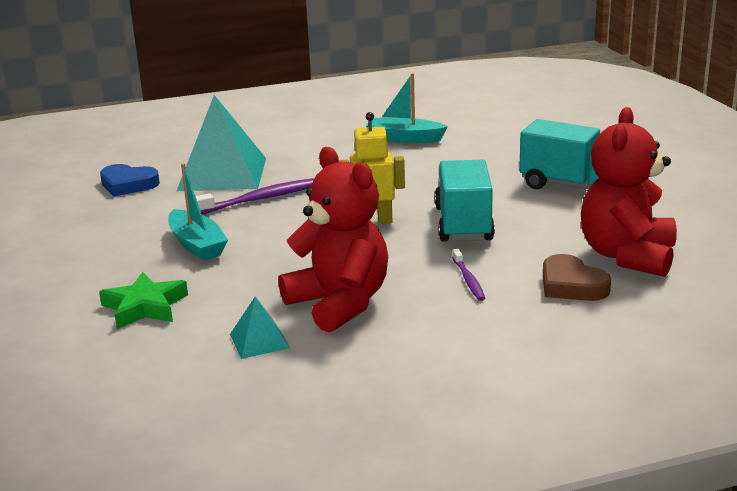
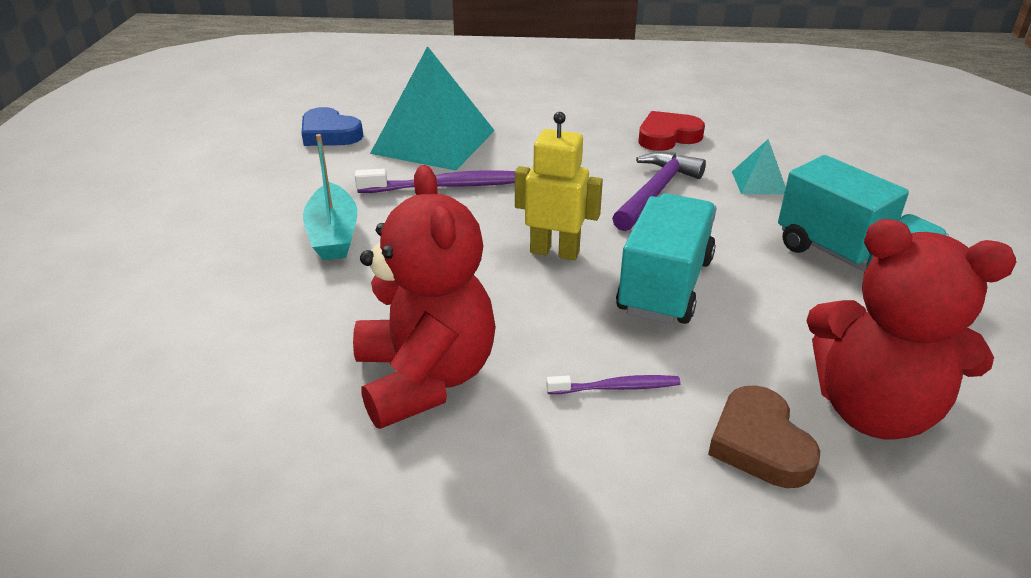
camera: 20 degrees right, 10 degrees up
(145, 307) = (208, 313): green star -> none
(259, 341) = (287, 412): turquoise pyramid -> turquoise pyramid (759, 182)
(404, 138) = (667, 137): turquoise boat -> red heart
(420, 174) = (656, 192): none -> purple hammer
(468, 280) = (616, 387): purple toothbrush -> purple toothbrush turned 105 degrees counterclockwise
(627, 256) = (873, 410): red teddy bear -> red teddy bear turned 105 degrees counterclockwise

